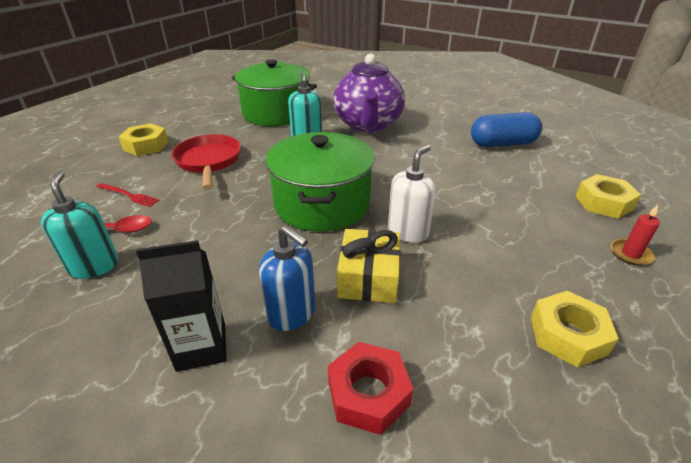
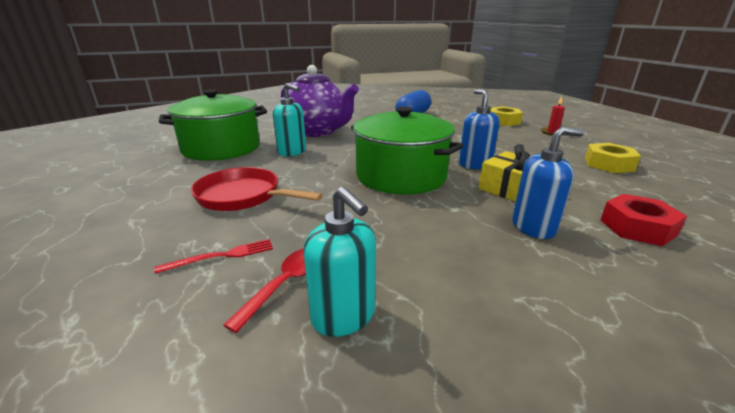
camera: 50 degrees left, 10 degrees down
(94, 266) = (343, 316): turquoise soap dispenser -> turquoise soap dispenser turned 150 degrees counterclockwise
(146, 146) = (126, 218): yellow nut -> none
(201, 347) = (550, 279): black carton -> none
(408, 232) = (475, 164): white soap dispenser -> blue soap dispenser

